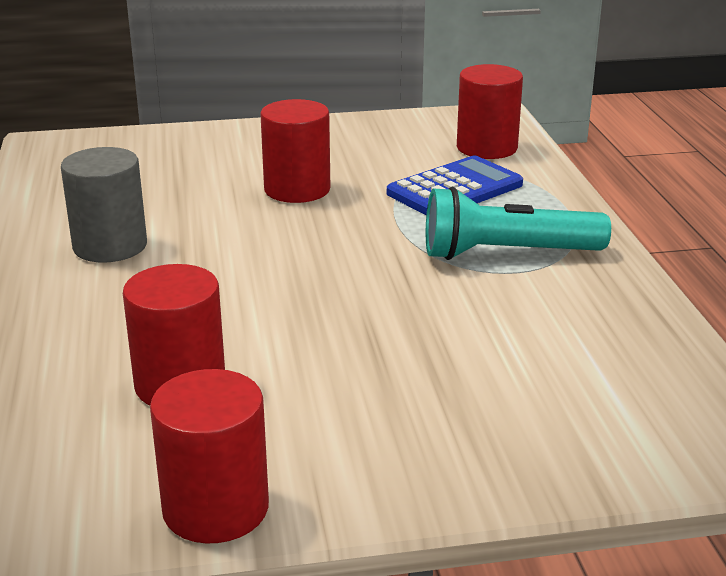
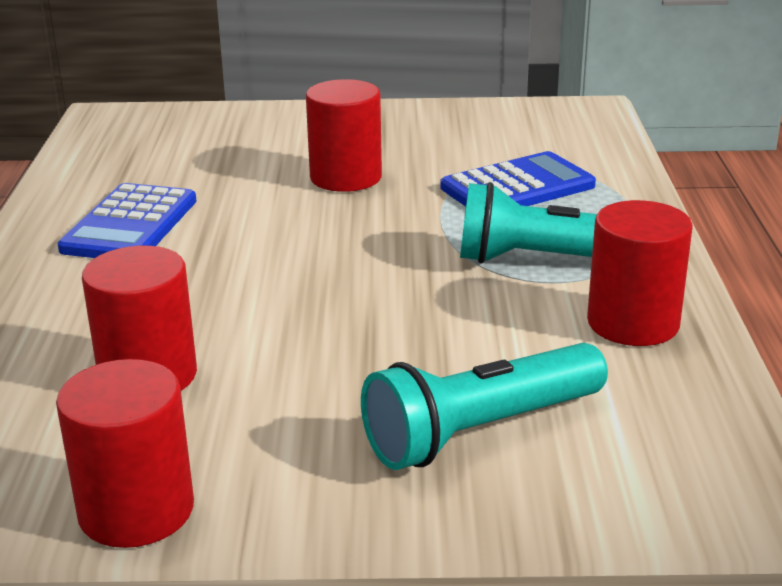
camera: 10 degrees right, 0 degrees up
(110, 246) = (130, 225): grey cylinder -> blue calculator
(487, 148) = (569, 144): red cylinder -> red cylinder (633, 323)
(499, 408) = (480, 431): none -> turquoise flashlight

